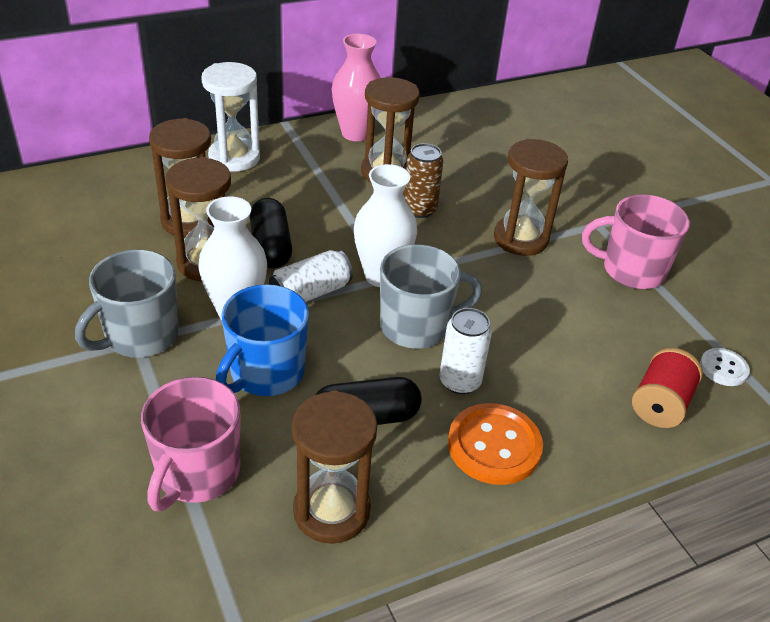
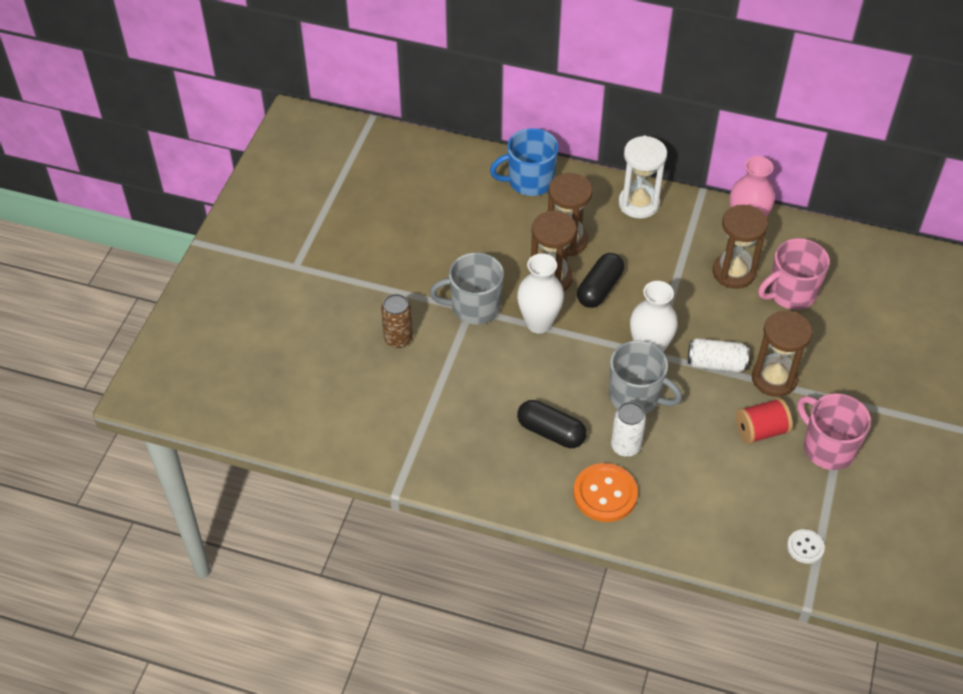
camera: 45 degrees right, 10 degrees up
(197, 473) = (439, 405): pink mug -> pink mug (791, 293)
(266, 373) = (521, 372): blue mug -> blue mug (529, 181)
(310, 293) = (594, 336): white can -> white can (716, 364)
(331, 511) = (486, 468): brown hourglass -> none
(419, 209) = (726, 316): brown can -> brown can (398, 339)
(660, 404) = (733, 538): red spool -> red spool (760, 431)

